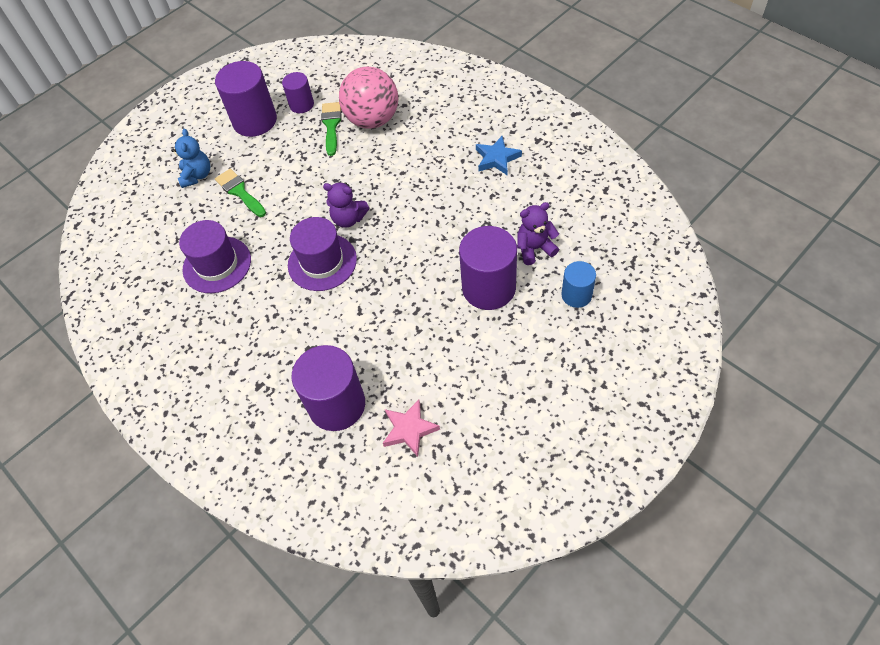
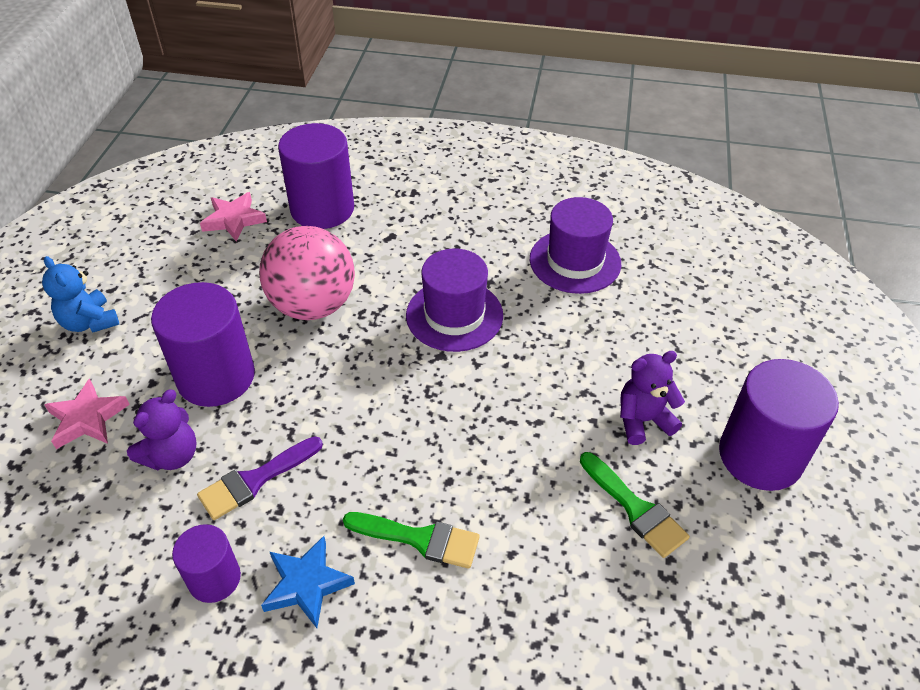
camera: 140 degrees right, 10 degrees down
(197, 175) = (729, 340): blue teddy bear -> blue teddy bear (89, 322)
(240, 192) = (648, 346): green brush -> green brush (419, 539)
(301, 105) = (725, 523): purple cylinder -> purple cylinder (214, 578)
(348, 219) = (468, 378): purple teddy bear -> purple teddy bear (643, 420)
(373, 120) = (579, 555): pink ball -> pink ball (313, 305)
(496, 215) = (255, 480): none -> purple brush
(576, 295) = (87, 418): blue cylinder -> pink star

